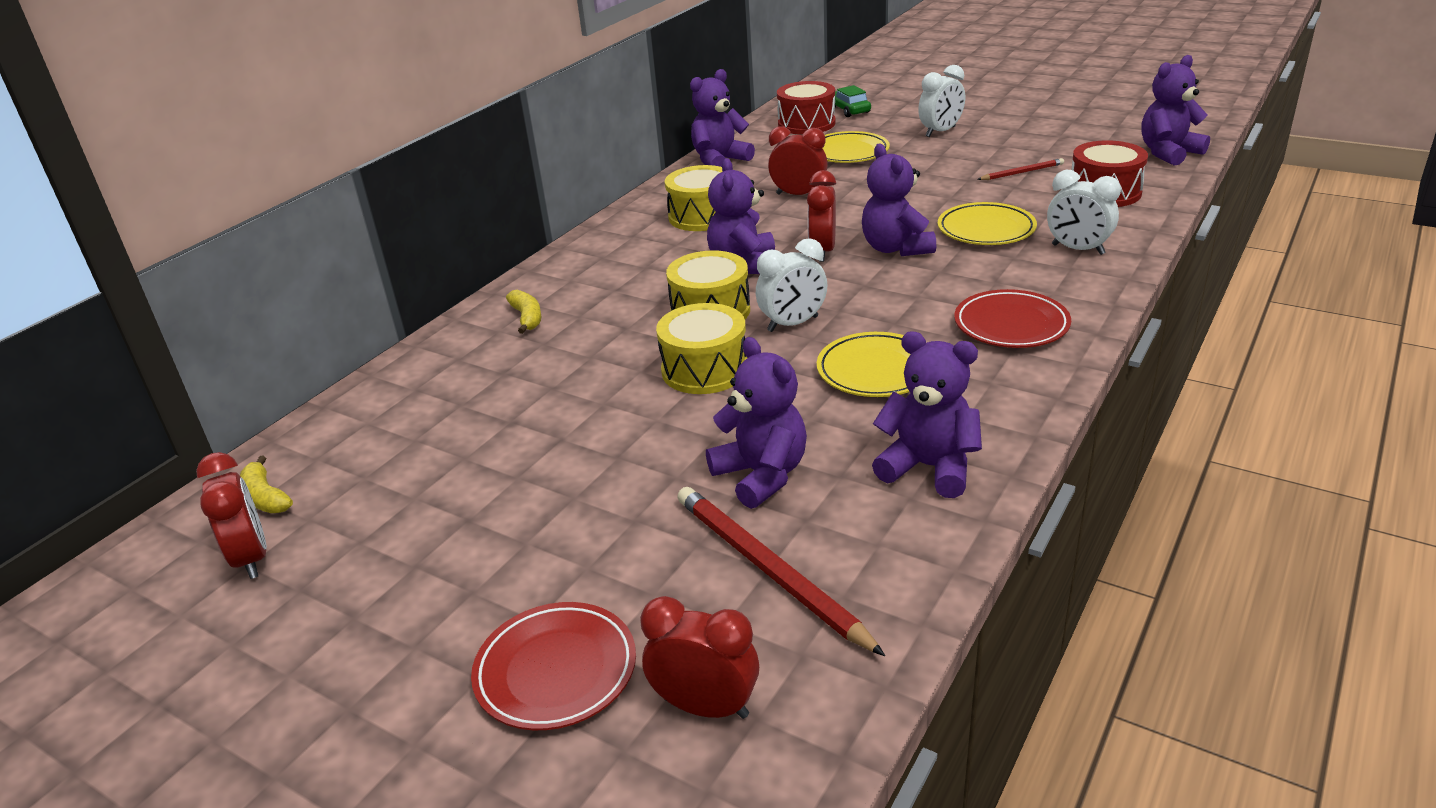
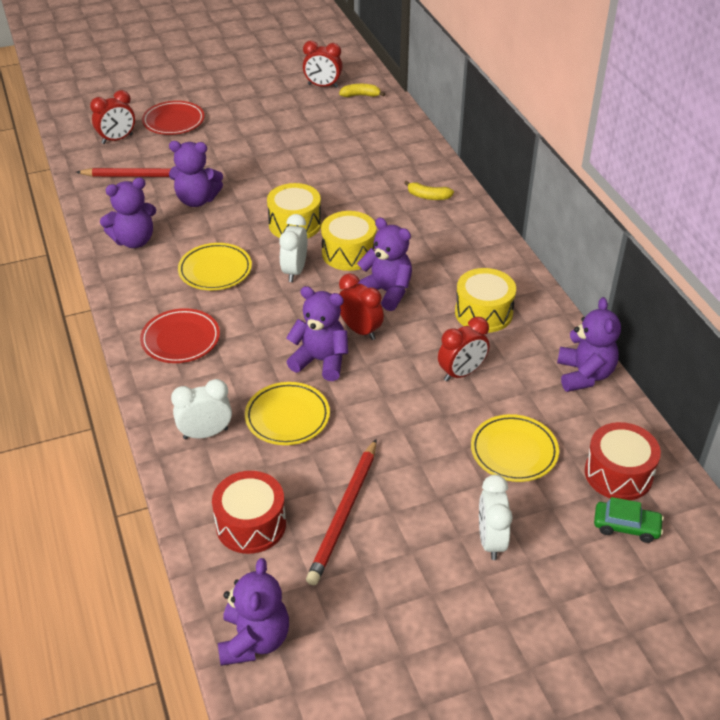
camera: 125 degrees right, 10 degrees up
(1022, 172) = (344, 514): red pencil -> red pencil, size x1.85

